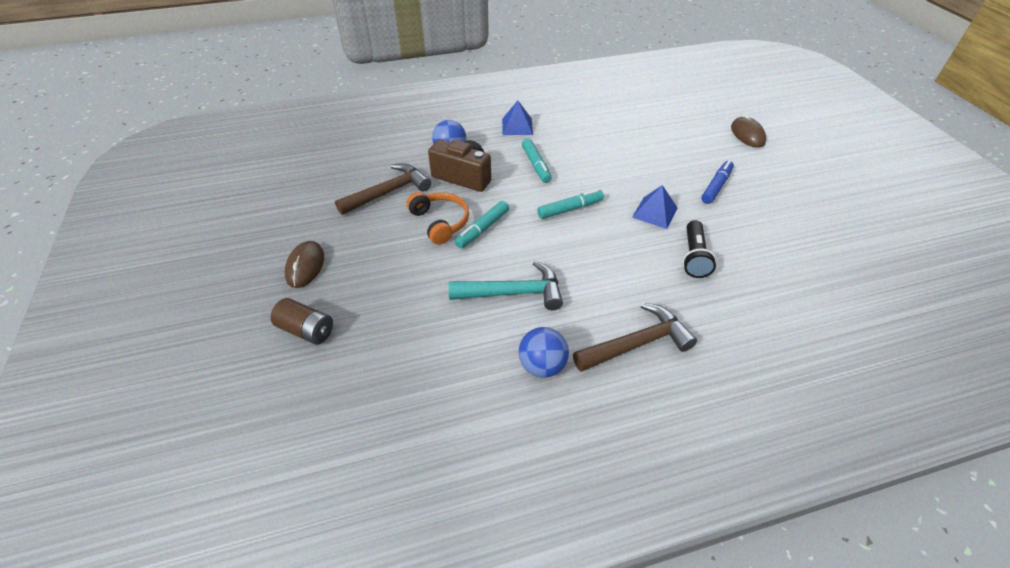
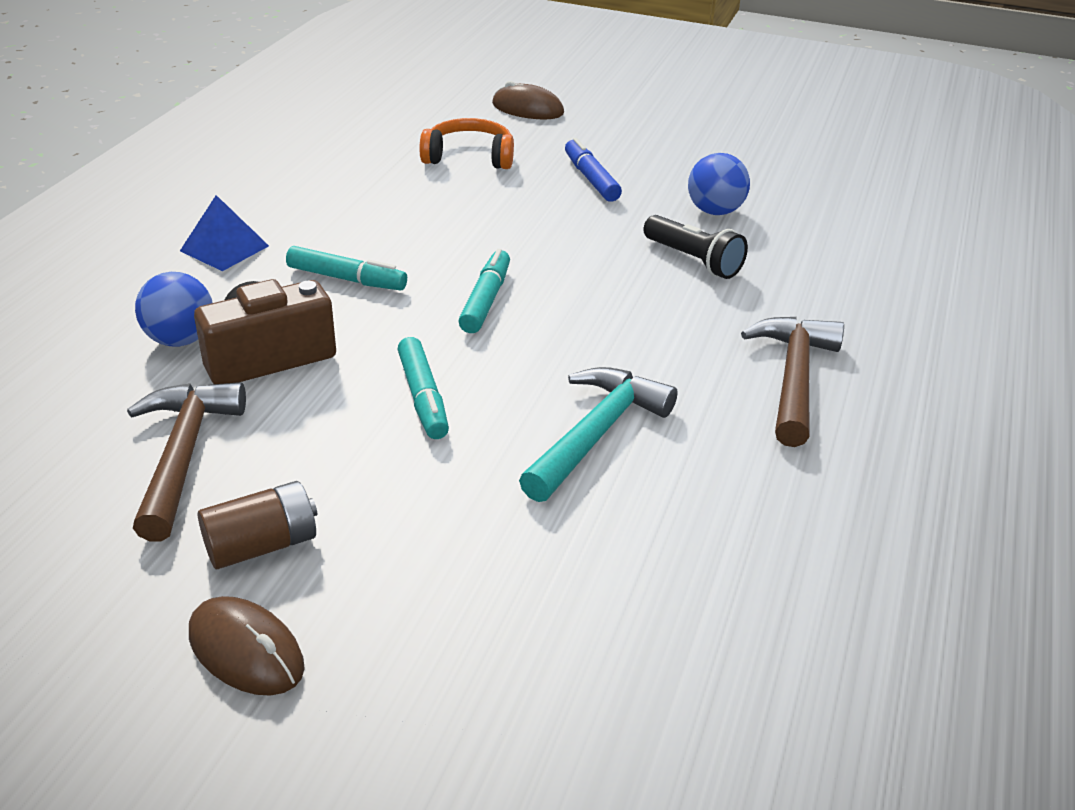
camera: 55 degrees left, 10 degrees down
(306, 330) = (426, 715): brown battery -> brown battery (262, 545)
(440, 222) = (347, 432): orange headphones -> orange headphones (469, 157)
(542, 365) = (760, 475): blue ball -> blue ball (715, 211)
(654, 212) = (580, 243): blue pyramid -> none

